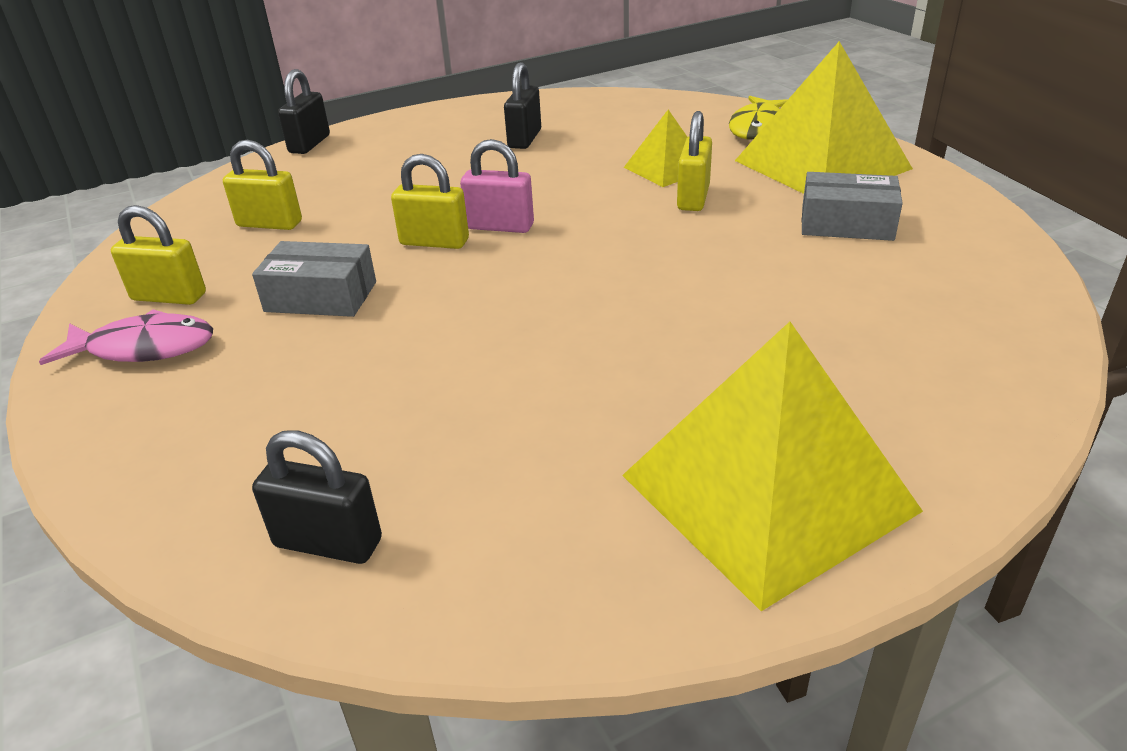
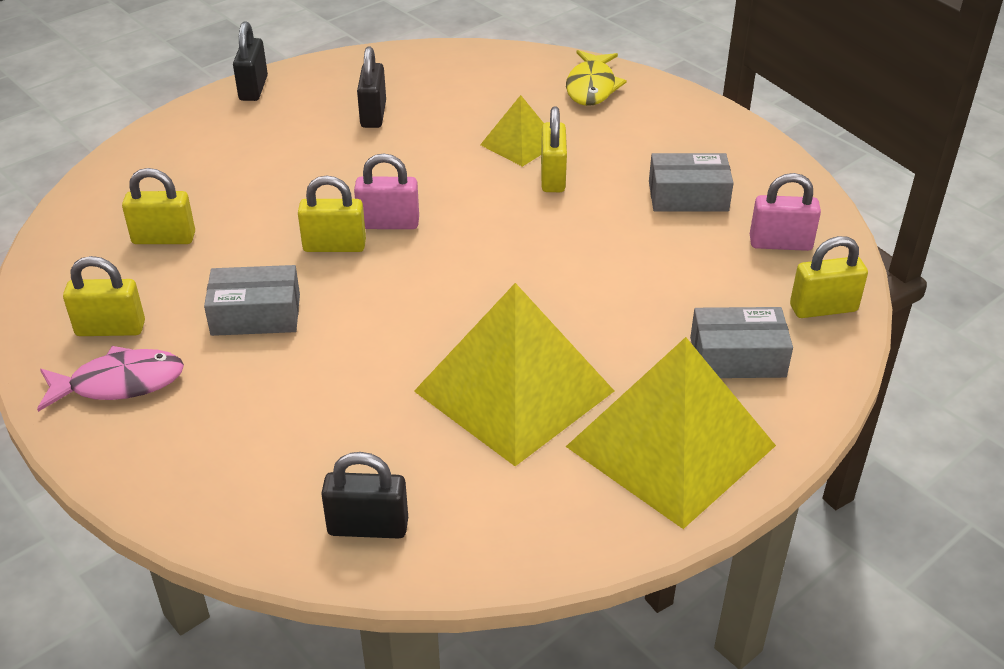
camera: 15 degrees left, 5 degrees up
(309, 144) = (153, 134): black padlock -> black padlock (253, 88)
(821, 164) = (656, 130): yellow pyramid -> yellow pyramid (513, 391)
(881, 394) = (737, 357): none -> grey box
(956, 276) = (780, 243): none -> pink padlock
(1009, 349) = (823, 308): none -> yellow padlock

